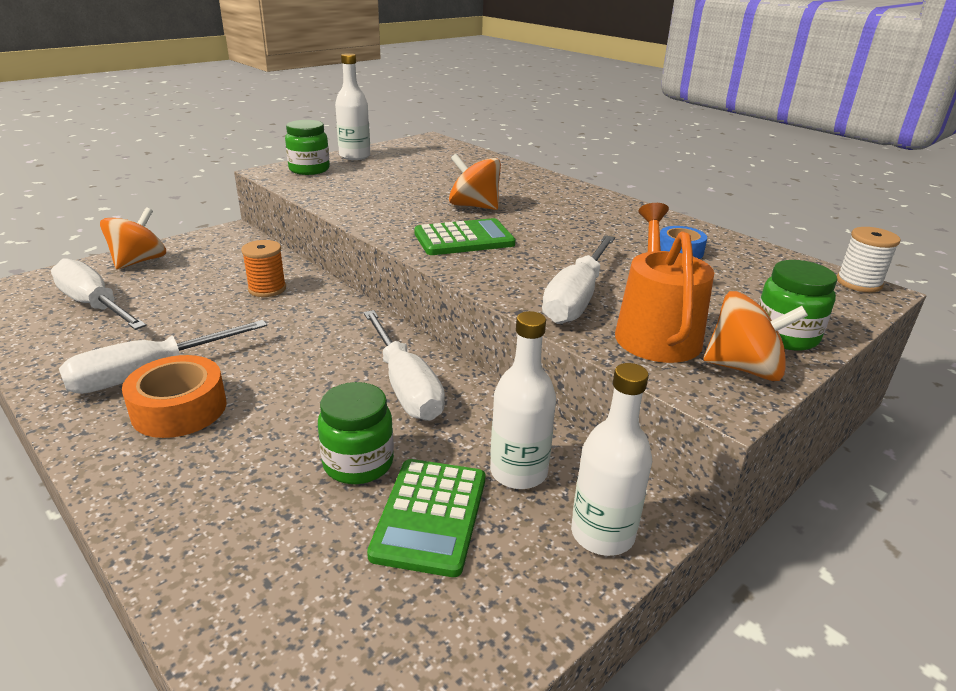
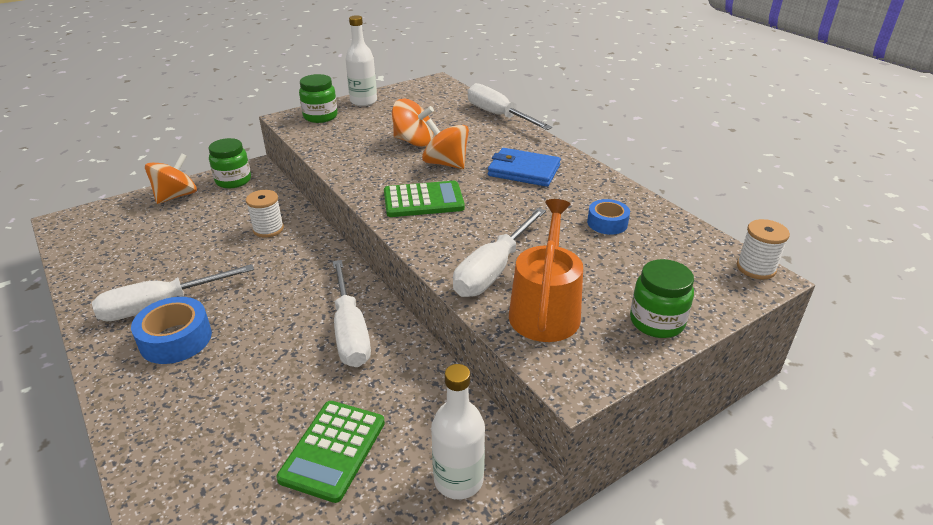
camera: 10 degrees right, 5 degrees up
(94, 305) = (134, 238): white screwdriver -> white screwdriver (498, 115)
(179, 409) = (176, 339): orange tape -> blue tape
(267, 289) = (268, 229): orange spool -> white spool
(358, 463) = (293, 399): green jar -> green jar (233, 181)
(518, 472) = (413, 419): white bottle -> none
(564, 210) = (523, 171): none -> blue wallet
(744, 368) = (604, 352): orange spinning top -> orange spinning top (413, 141)

